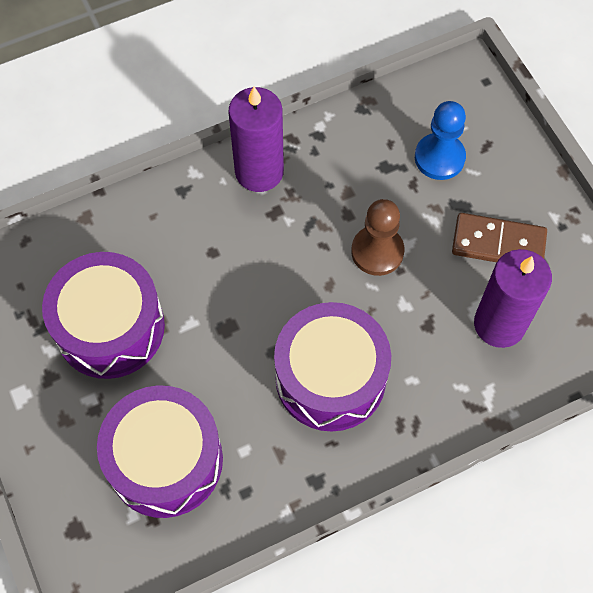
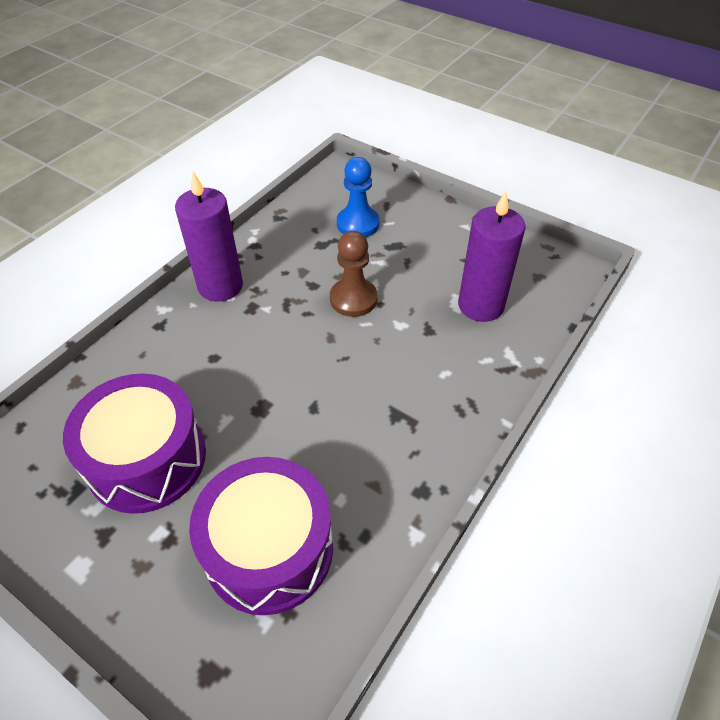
camera: 30 degrees left, 15 degrees down
(330, 377) = (378, 403): purple drum -> none
(498, 243) = (440, 256): brown domino -> none

